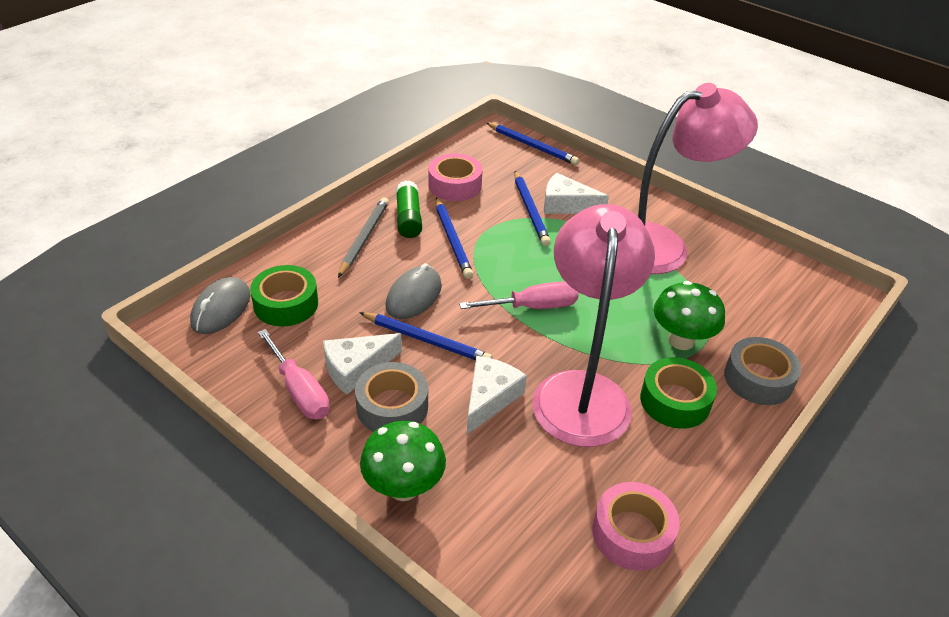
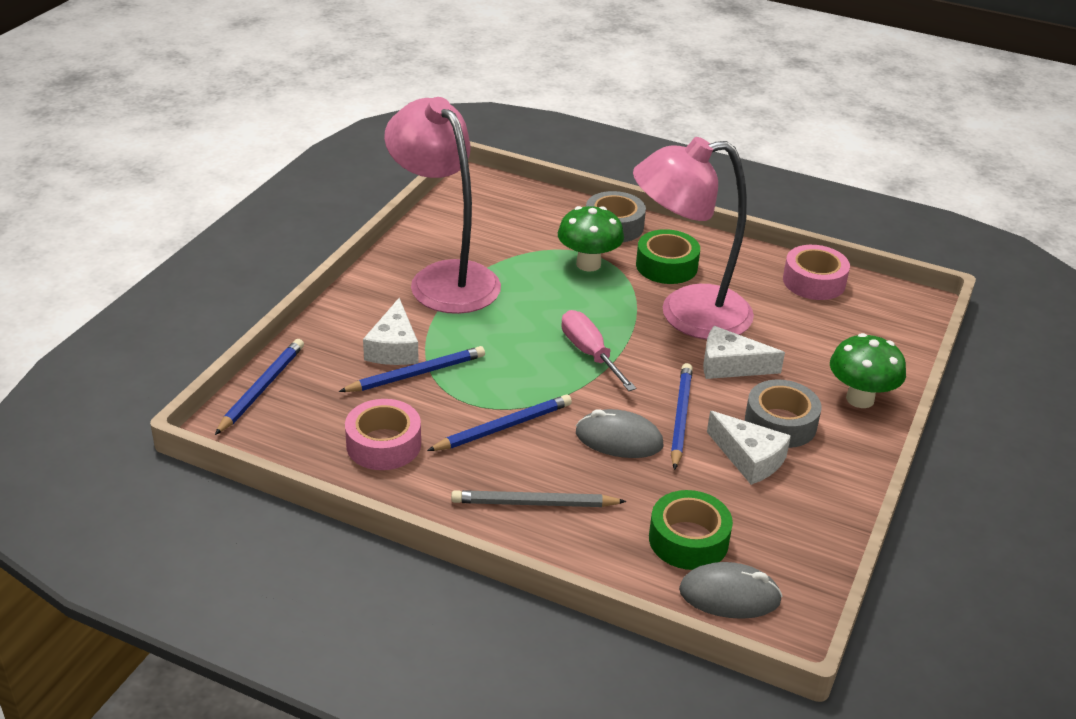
camera: 105 degrees left, 5 degrees down
(299, 391) = (803, 491): pink screwdriver -> none
(408, 218) = (475, 472): green glue stick -> none

